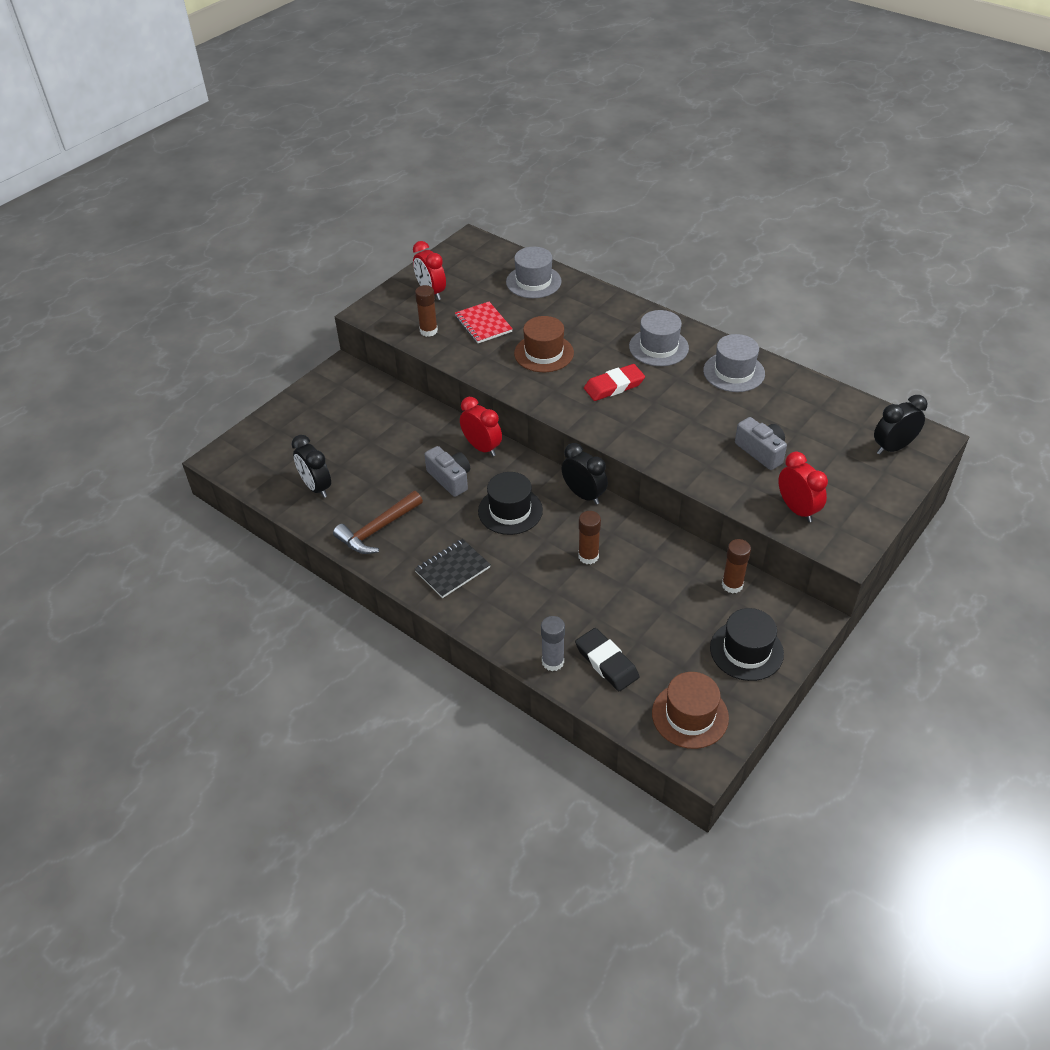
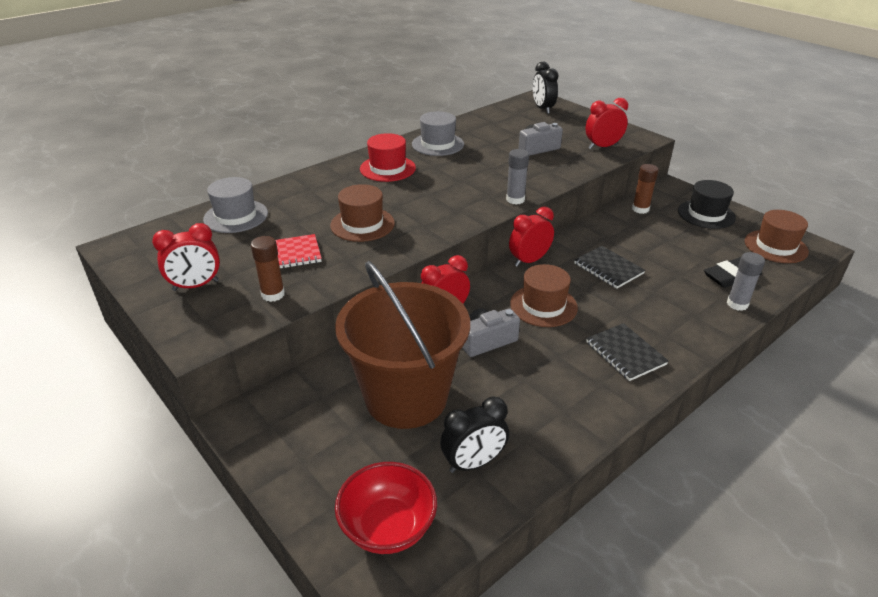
camera: 80 degrees left, 10 degrees down
(261, 455) = (388, 527): none -> red bowl
(376, 443) = (406, 397): none -> brown bucket
(377, 530) = (560, 407): brown hammer -> none
(510, 511) = (543, 305): black hat -> brown hat
(583, 495) = (529, 261): black clock -> red clock
(588, 556) = (608, 269): brown glue stick -> black notebook
(614, 386) = (432, 195): red eraser -> none
(627, 445) = (515, 199): none -> grey glue stick
(658, 347) = (387, 168): grey hat -> red hat

